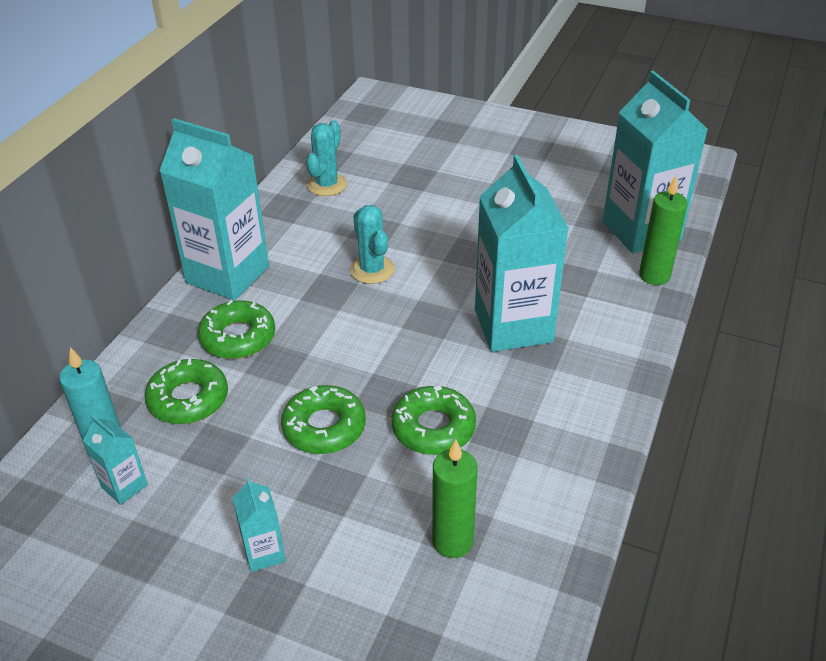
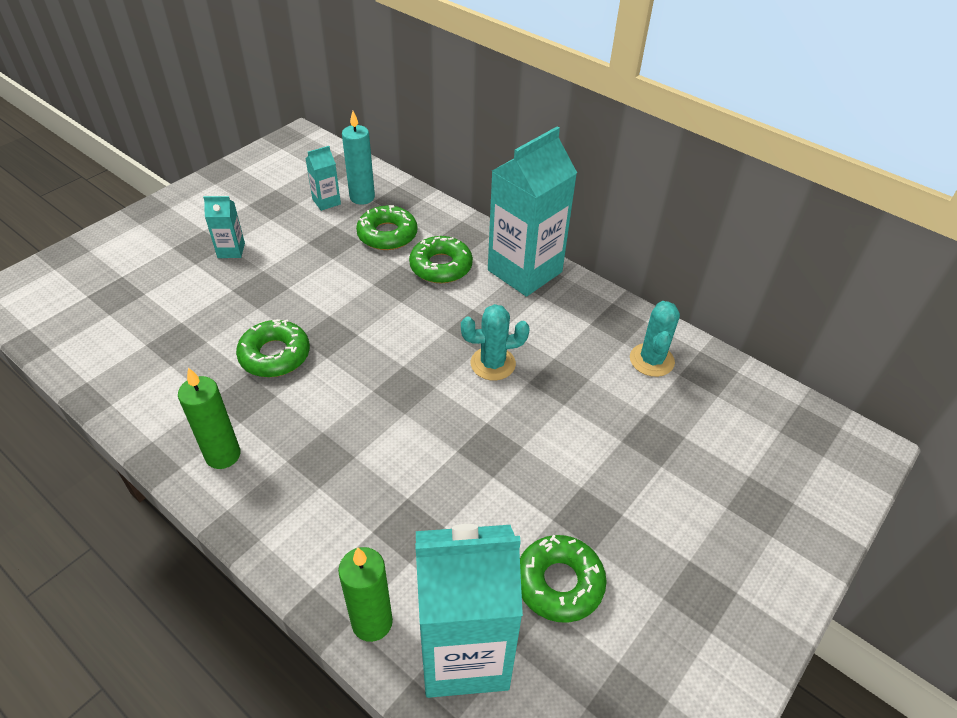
camera: 105 degrees right, 5 degrees up
(324, 427) = (316, 295): green donut -> green donut (559, 583)
(327, 185) = (651, 360): turquoise cactus -> turquoise cactus turned 60 degrees clockwise
(452, 541) = (168, 337): green candle -> green candle (223, 455)
(513, 326) = (361, 448): turquoise carton -> none

